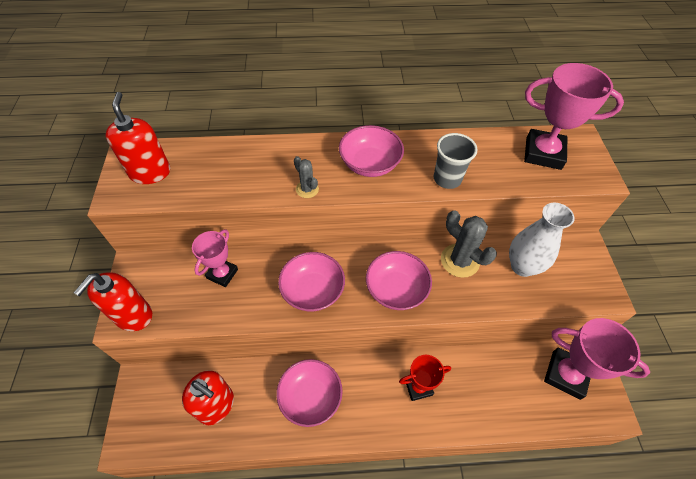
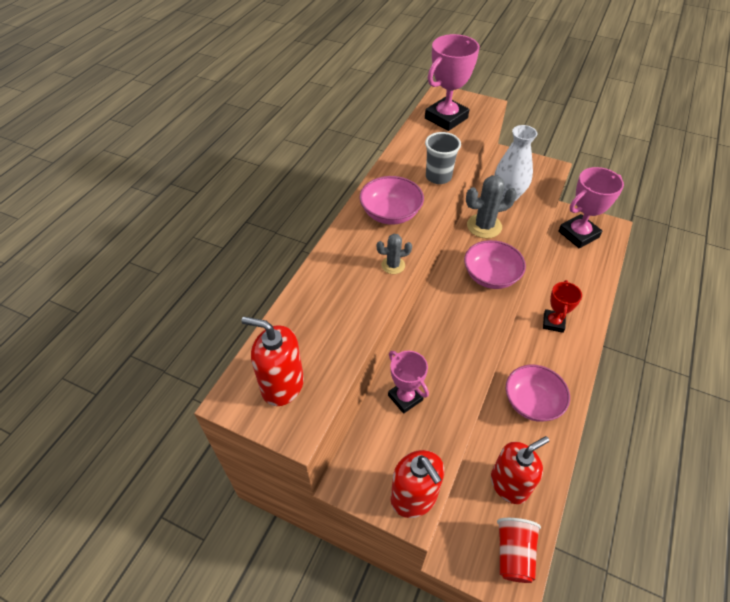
camera: 60 degrees left, 5 degrees down
(153, 431) = (514, 554): none -> red cup
(313, 290) = (462, 332): pink bowl -> none

